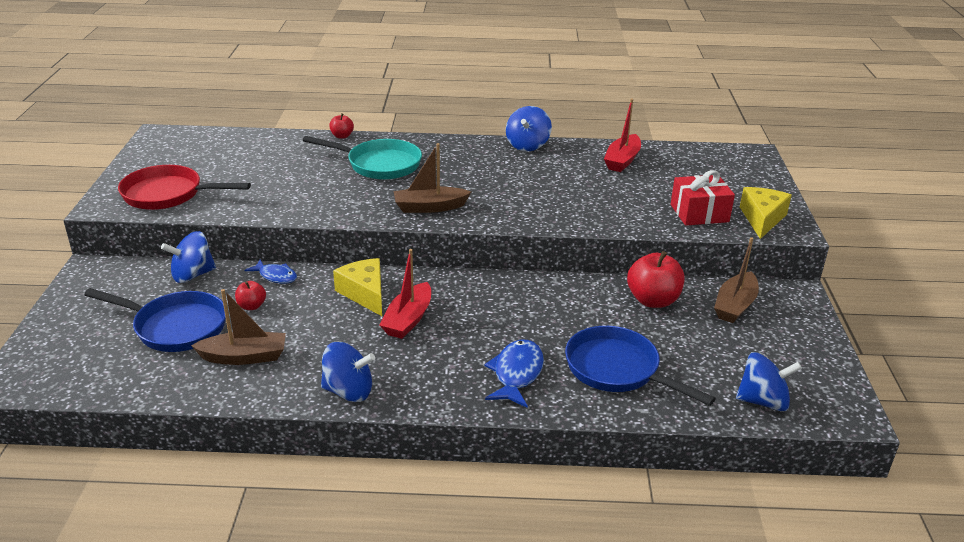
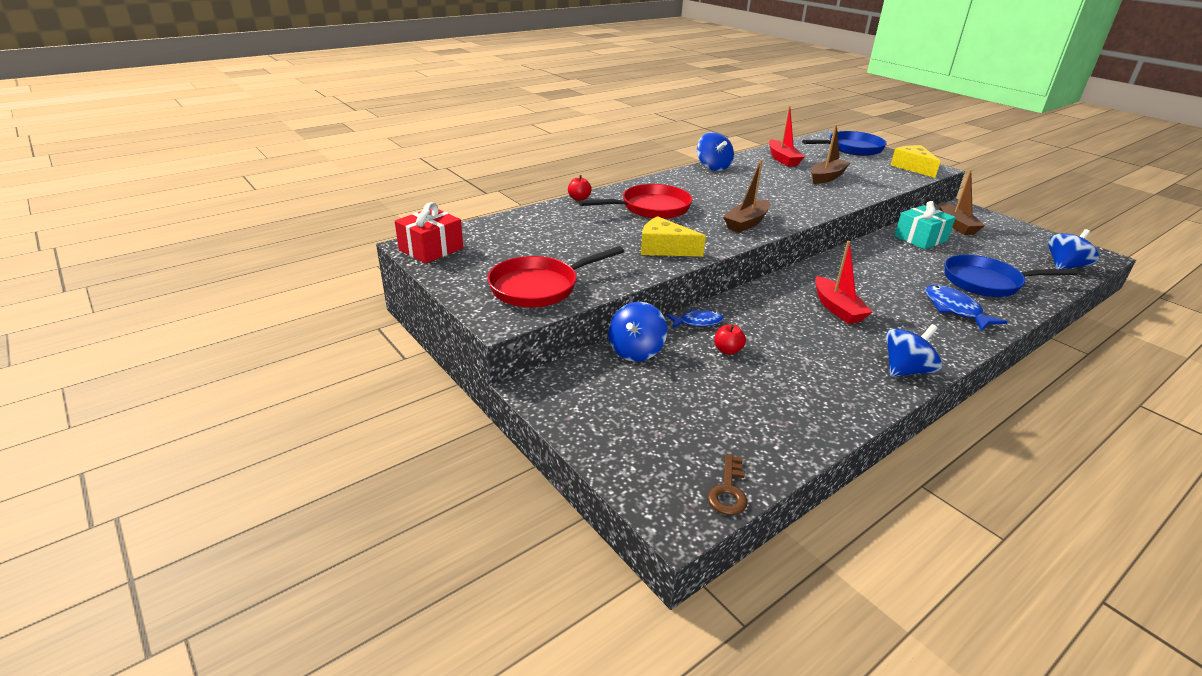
camera: 40 degrees left, 0 degrees up
(63, 386) = (728, 490): none -> brown key
(175, 327) = (708, 394): blue pan -> blue pan (851, 149)
(244, 357) = (801, 386): brown boat -> brown boat (827, 177)
(365, 293) = (778, 305): yellow cheese -> yellow cheese (664, 248)
(379, 164) = (650, 208): turquoise pan -> red pan
(653, 300) = (920, 238): red apple -> turquoise gift
(699, 213) = (882, 174): red gift -> red gift (431, 249)

